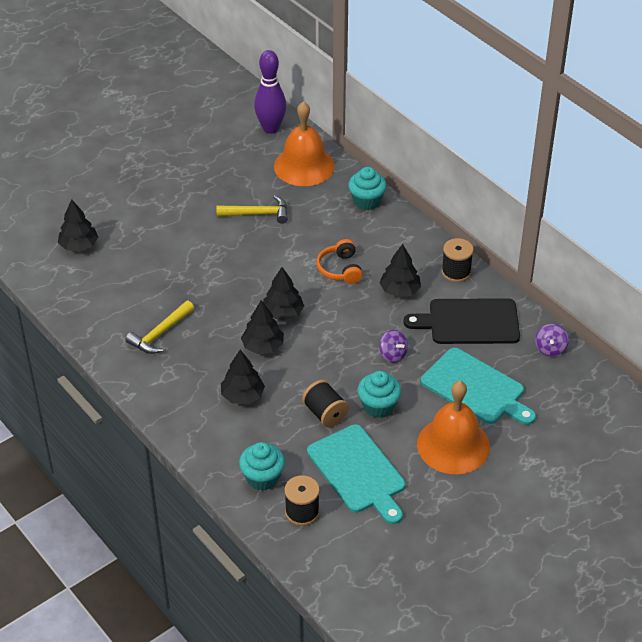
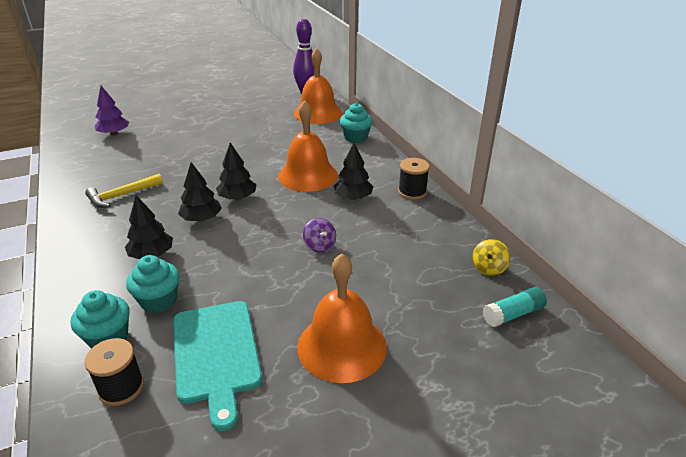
camera: 15 degrees right, 10 degrees down
(79, 245) = (114, 133): black tree -> purple tree
(257, 214) = (263, 134): yellow hammer -> none
(325, 413) = (220, 286): black spool -> none
(340, 269) = (308, 175): orange headphones -> orange bell
(378, 406) = (279, 289): turquoise cupcake -> turquoise cupcake (159, 300)
(469, 322) = (409, 231): black cutting board -> none
(476, 388) = (393, 291): turquoise cutting board -> none
(550, 349) = (488, 268): purple spinning top -> yellow spinning top
(579, 389) = (513, 314): none -> turquoise glue stick

